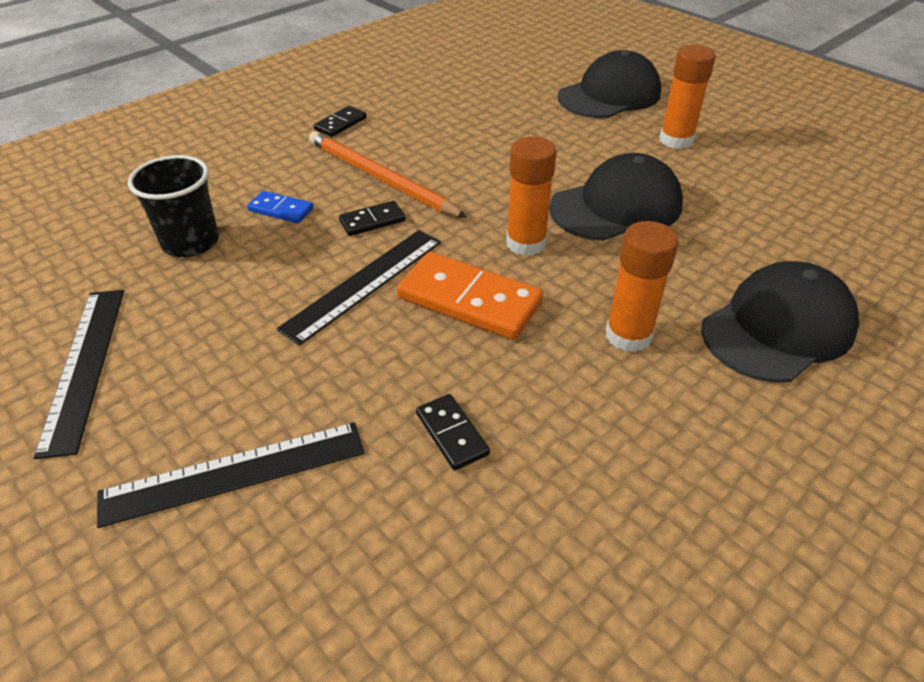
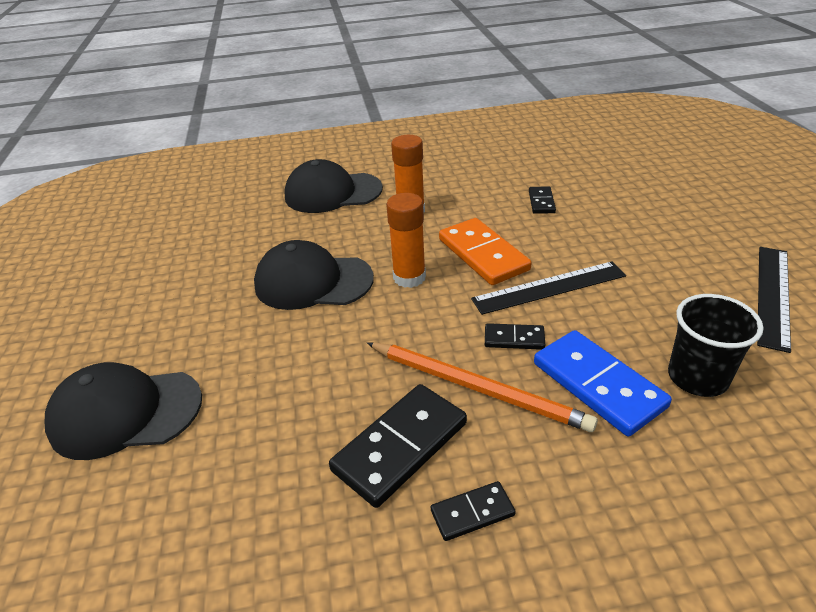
camera: 145 degrees left, 5 degrees down
(234, 472) = (662, 218): black ruler -> none
(281, 209) = (597, 385): blue domino -> blue domino, size x1.93
(380, 178) = (477, 388): orange pencil -> orange pencil turned 45 degrees counterclockwise
(410, 134) = (400, 446): none -> black domino
(676, 140) = (174, 323): orange glue stick -> none

